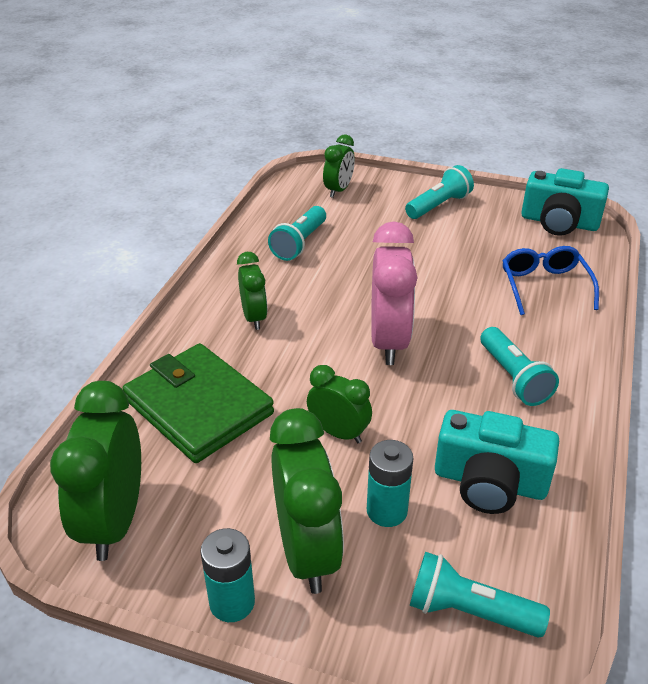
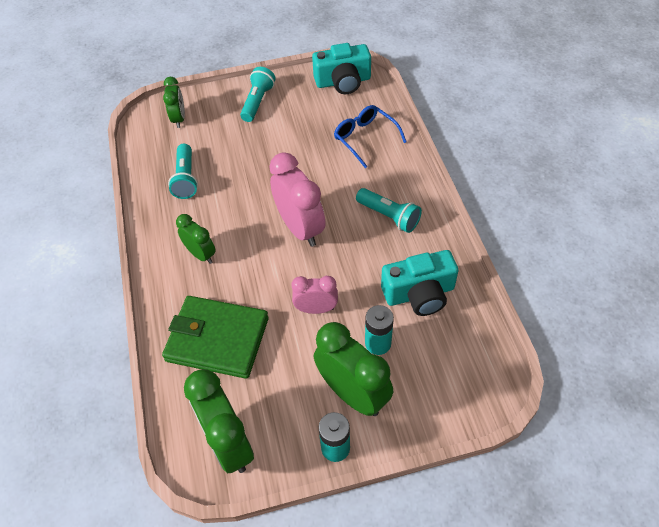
camera: 30 degrees left, 15 degrees up
(338, 433) = (316, 309): green clock -> pink clock
(469, 611) = (457, 376): turquoise flashlight -> none

